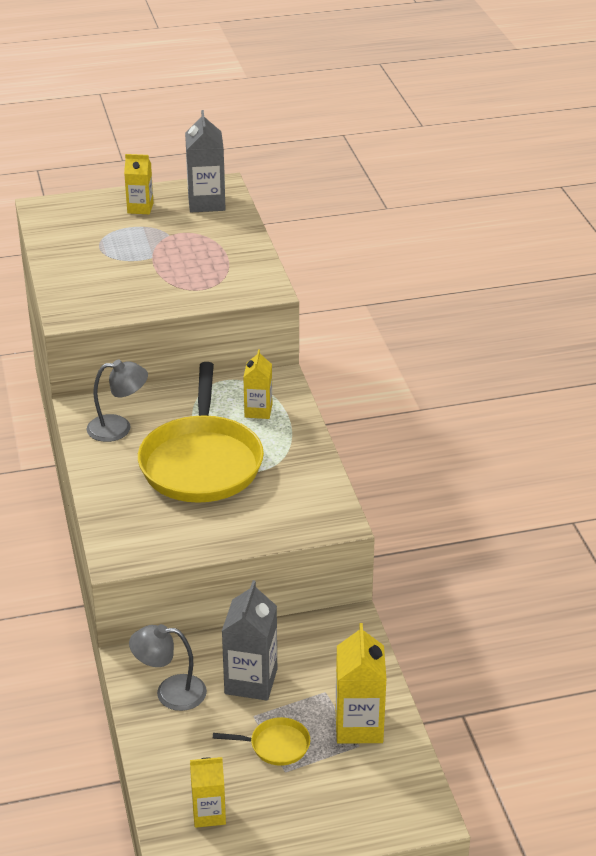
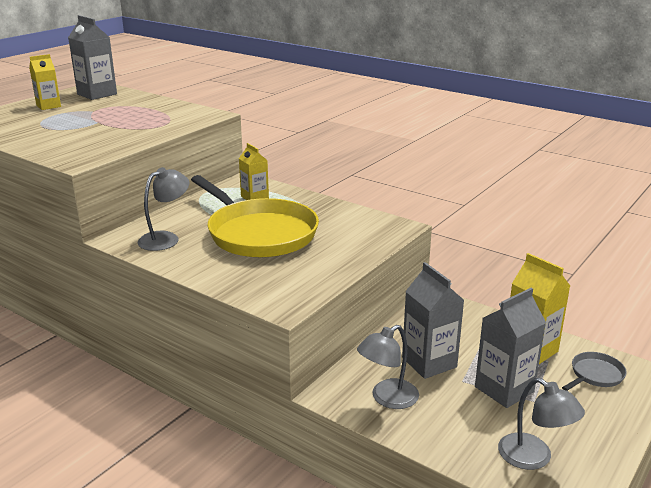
camera: 40 degrees left, 10 degrees down
(209, 814) = (534, 458): yellow carton -> grey lamp
(276, 745) = (504, 389): yellow pan -> grey carton
(378, 785) = (595, 375): none -> grey pan

